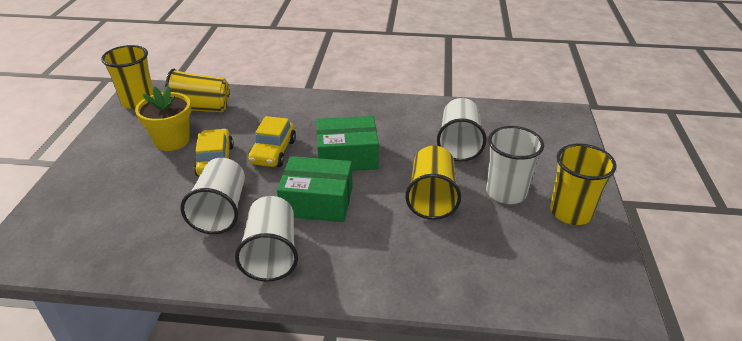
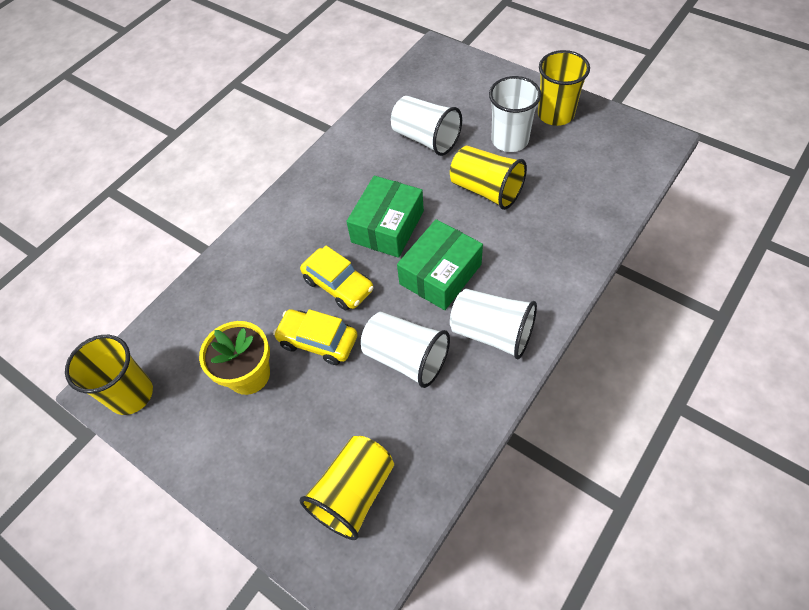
camera: 55 degrees left, 20 degrees up
(200, 109) = (202, 330): yellow cup -> yellow cup (354, 493)

